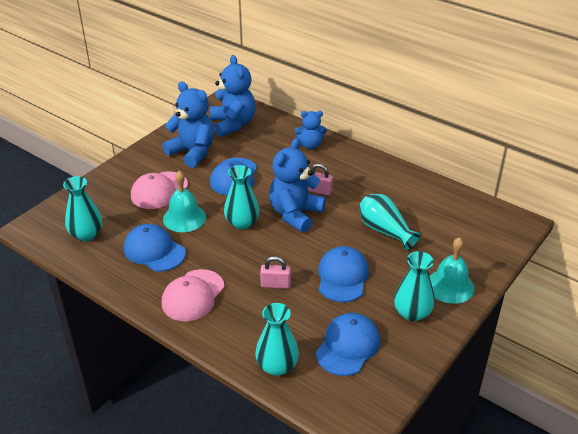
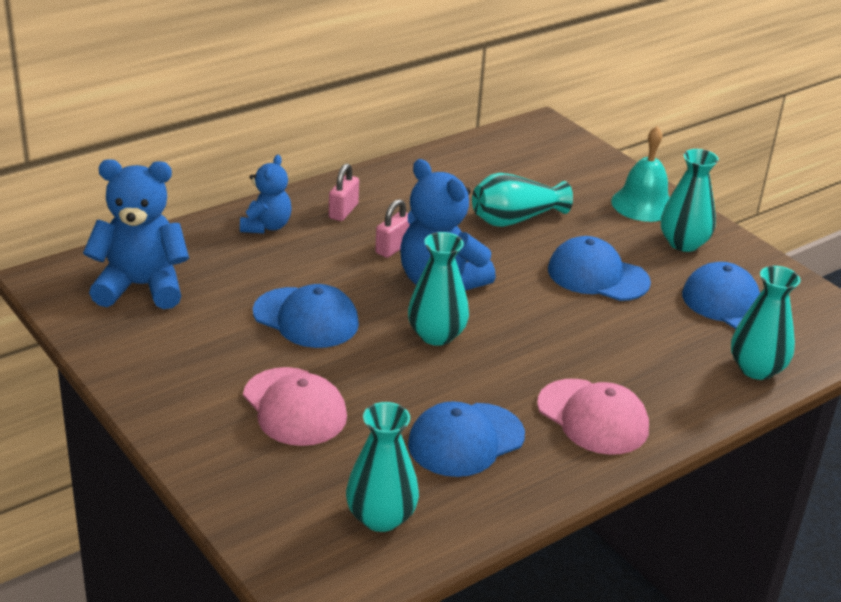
camera: 75 degrees left, 5 degrees down
(184, 218) = (391, 392): turquoise bell -> none
(192, 152) = (198, 348): blue teddy bear -> none
(275, 284) = (594, 335): pink padlock -> pink padlock (343, 211)

